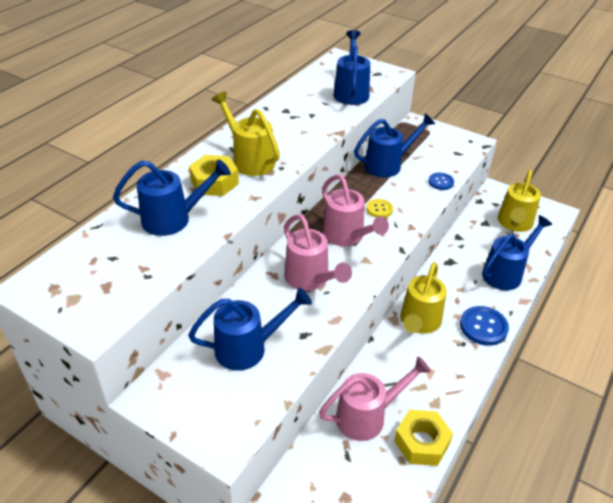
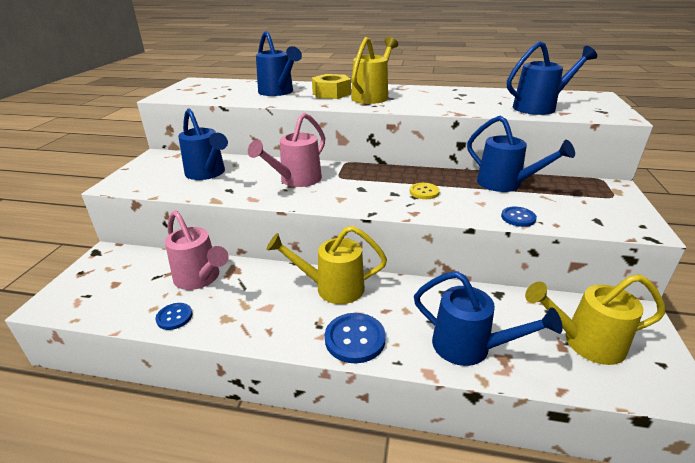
camera: 70 degrees right, 10 degrees down
(347, 236) = (366, 184): pink watering can -> none
(421, 442) = (174, 317): yellow nut -> blue button

